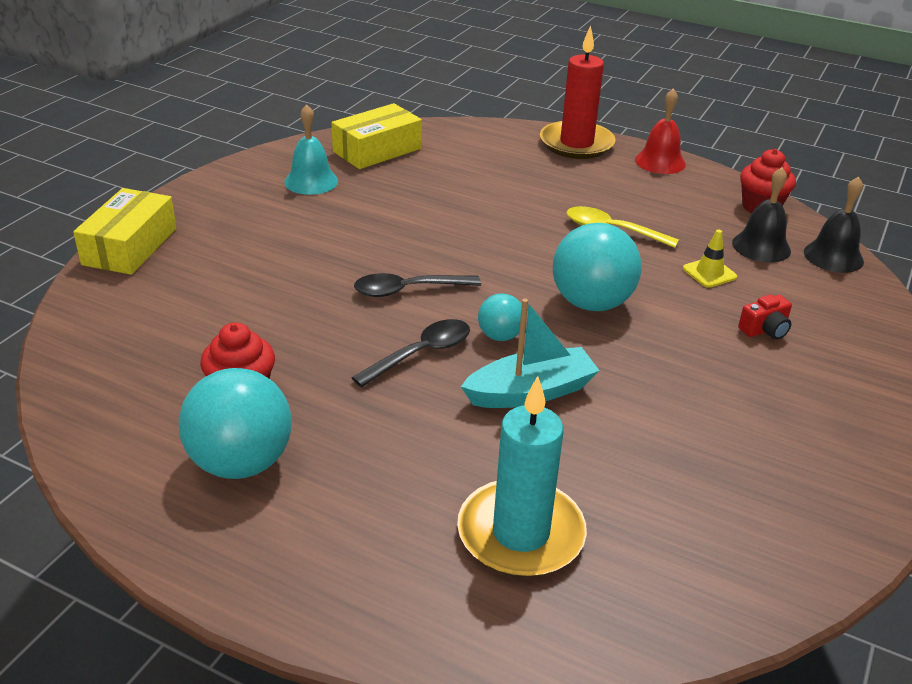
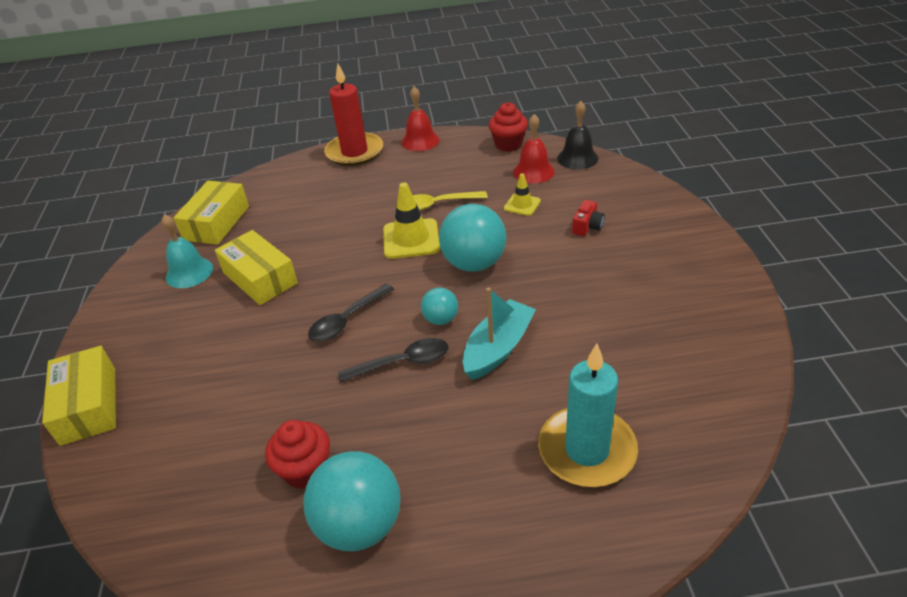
camera: 30 degrees left, 5 degrees up
(367, 215) = (260, 278): none -> yellow box
(421, 353) = (402, 363): black spoon -> black spoon turned 60 degrees clockwise
(548, 249) = (411, 239): none -> yellow traffic cone
(761, 246) = (533, 171): black bell -> red bell

